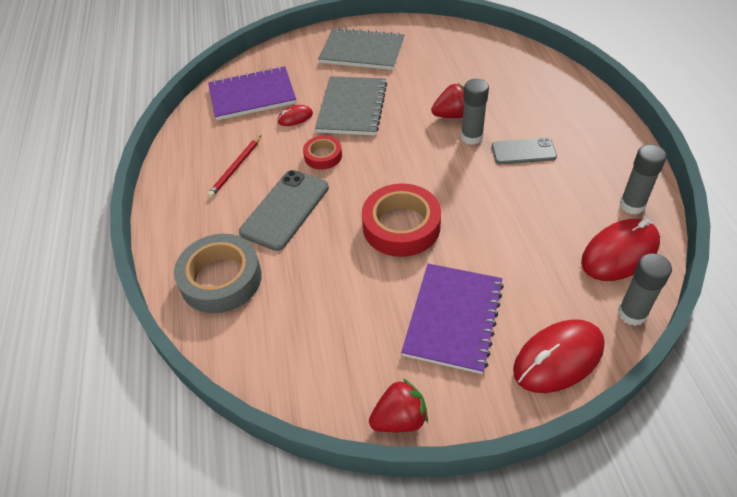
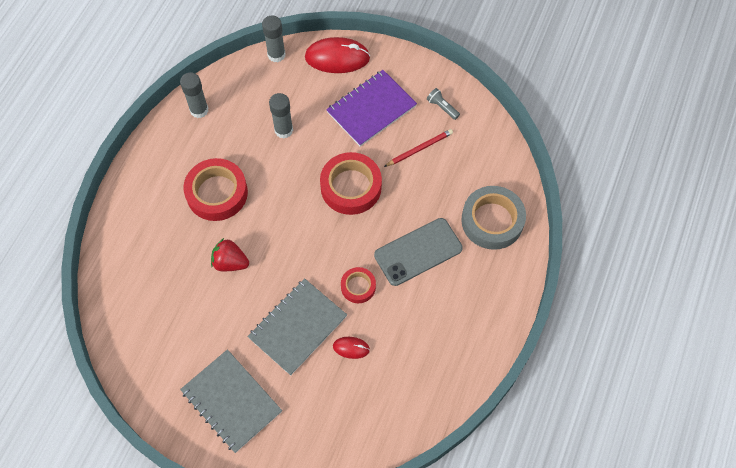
camera: 150 degrees left, 15 degrees up
(236, 168) = (431, 319): red pencil -> red pencil (419, 149)
(252, 95) = (369, 406): purple notebook -> none
(367, 376) = (442, 107): none -> grey flashlight
(400, 419) = (441, 78): red strawberry -> none
(471, 137) = (237, 230): grey glue stick -> grey glue stick (283, 130)
(523, 151) = (217, 193): grey phone -> red tape
(619, 253) = (243, 88): red mouse -> none

